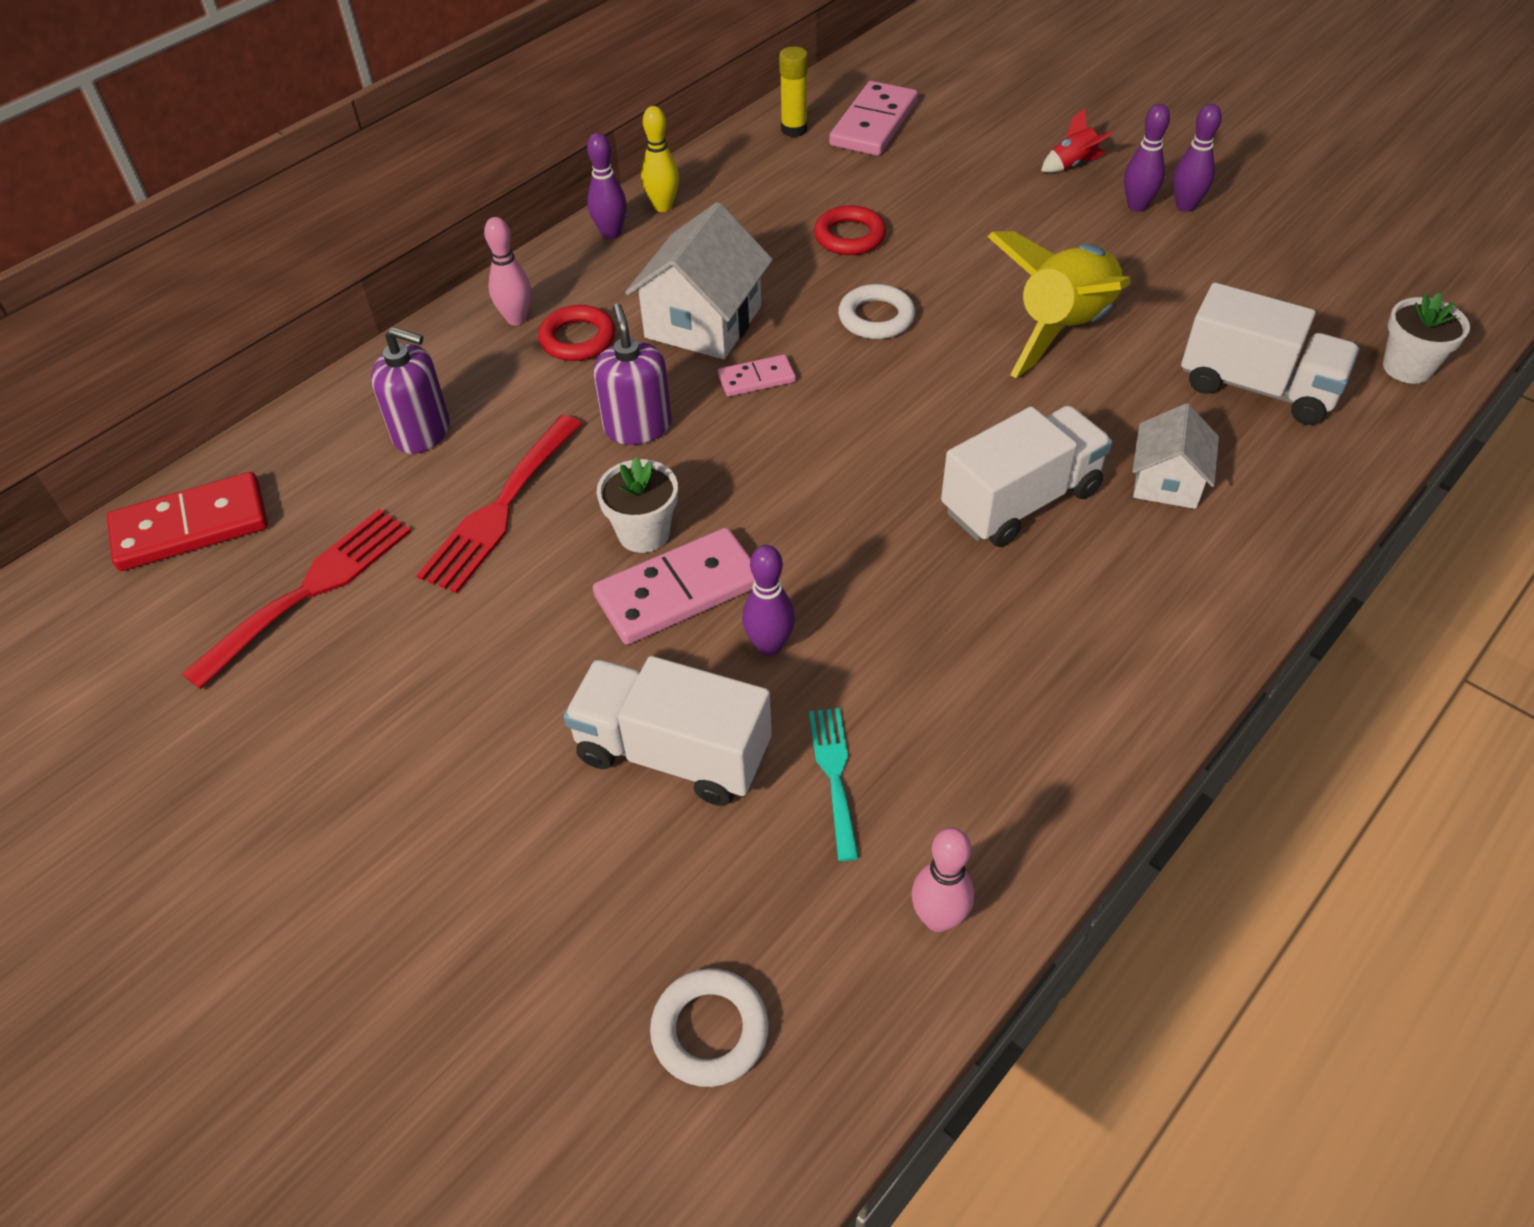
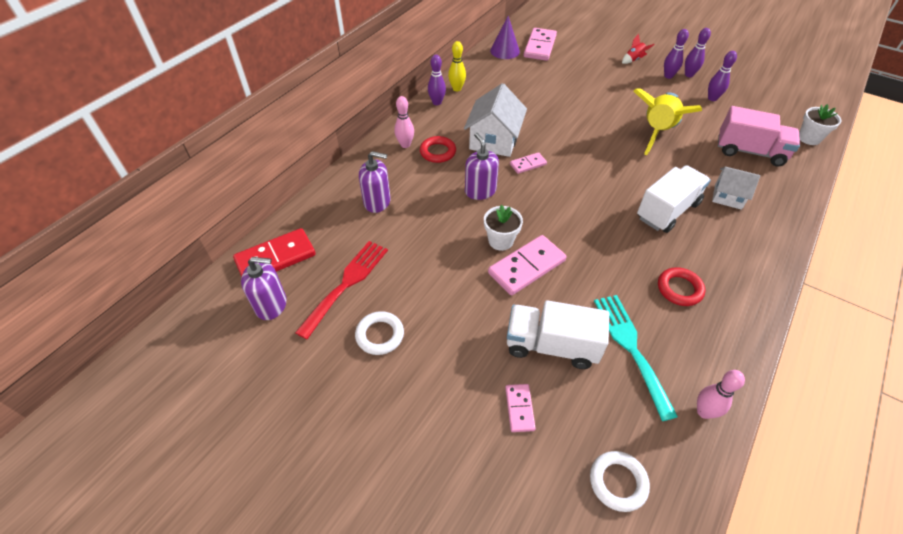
camera: 10 degrees left, 0 degrees up
(155, 617) = (271, 305): none -> purple soap dispenser
(500, 509) = (428, 236): red fork -> none
(566, 867) = (519, 408): none -> pink domino
(769, 645) = (578, 289): purple bowling pin -> purple bowling pin (712, 98)
(794, 129) = (505, 51): yellow glue stick -> purple cone
(834, 774) = (630, 347): turquoise fork -> turquoise fork, size x1.68
(849, 236) = (547, 97): red ring -> red ring (679, 289)
(876, 318) = (572, 132): white ring -> white ring (380, 335)
(1167, 482) = (728, 196): white house -> white house turned 75 degrees counterclockwise
(1257, 387) = (750, 151): white truck -> pink truck

